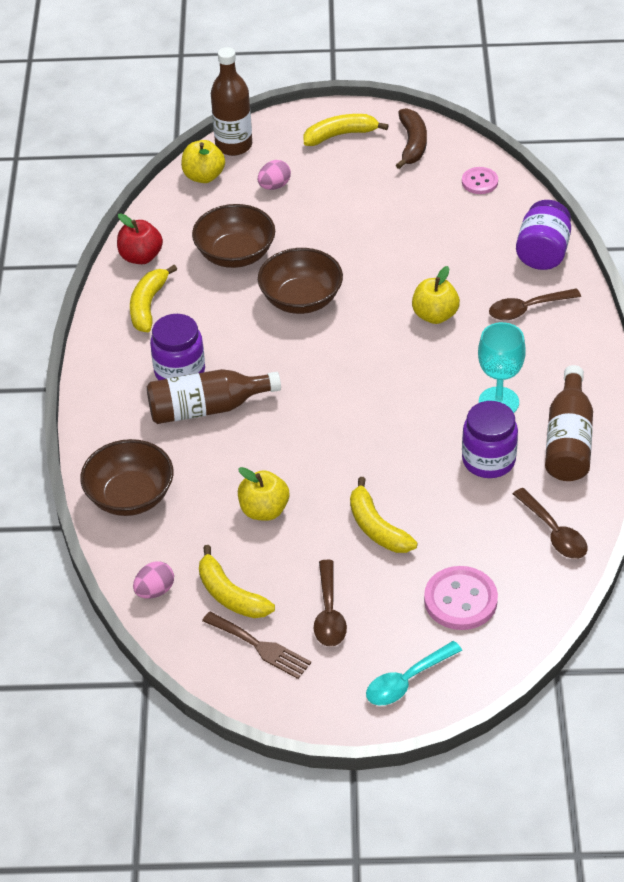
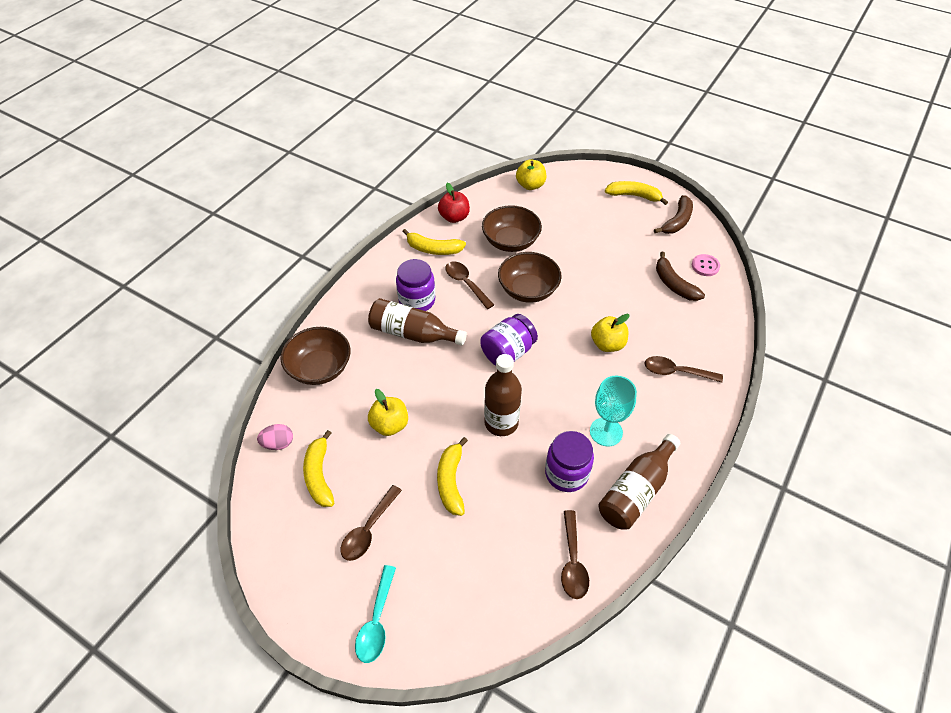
camera: 30 degrees right, 5 degrees up
(148, 305) = (433, 249): yellow banana -> yellow banana turned 120 degrees counterclockwise
(222, 326) = (466, 283): none -> brown spoon
(234, 145) = (563, 174): brown bottle -> brown bottle (501, 423)
(260, 647) = (305, 527): brown fork -> none
(274, 186) = (568, 209): pink egg -> none
(407, 681) = (376, 621): turquoise spoon -> turquoise spoon turned 75 degrees counterclockwise
(460, 218) = (674, 284): none -> brown banana
(460, 600) = (464, 577): pink button -> none
(543, 253) = (716, 336): purple jar -> purple jar (508, 352)

